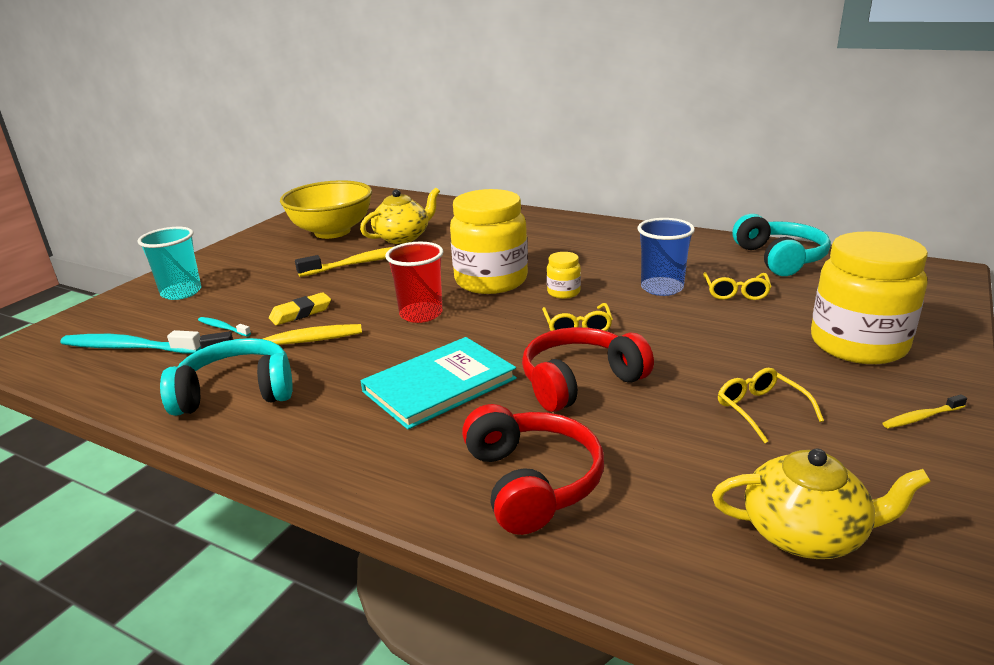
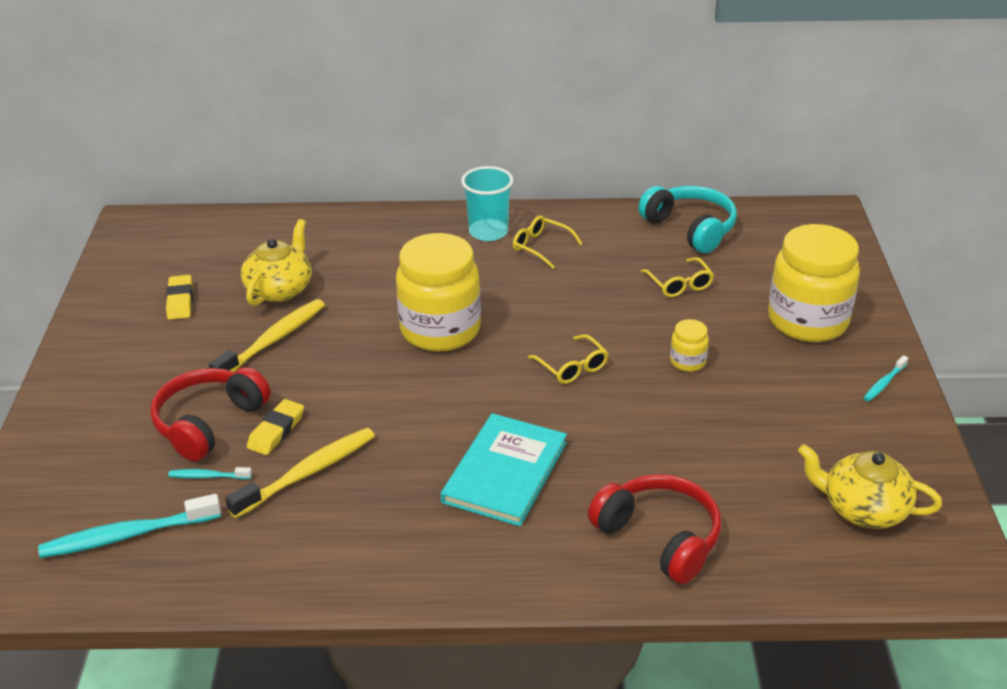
camera: 30 degrees left, 10 degrees up
(181, 292) = (93, 445): turquoise cup -> turquoise cup (488, 232)
(236, 392) = (318, 545): turquoise headphones -> none
(332, 232) = (180, 301): yellow bowl -> yellow eraser
(421, 314) = (408, 395): red cup -> none
(563, 292) = (525, 326): yellow jar -> yellow jar (687, 361)
(580, 382) = (622, 429): red headphones -> red headphones (208, 423)
(662, 288) = (612, 296): blue cup -> none
(760, 409) = (775, 411): yellow glasses -> yellow glasses (540, 246)
(806, 533) = (863, 508): yellow teapot -> yellow teapot turned 135 degrees counterclockwise
(921, 417) = (884, 383): yellow toothbrush -> turquoise toothbrush

